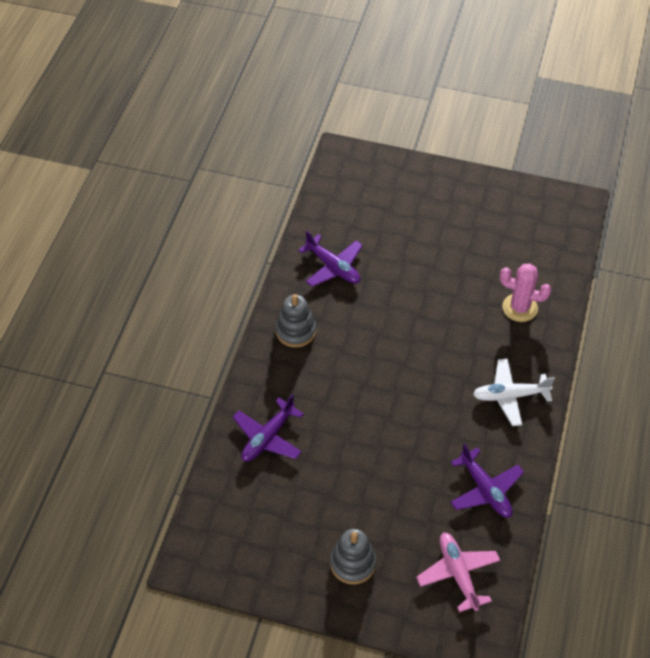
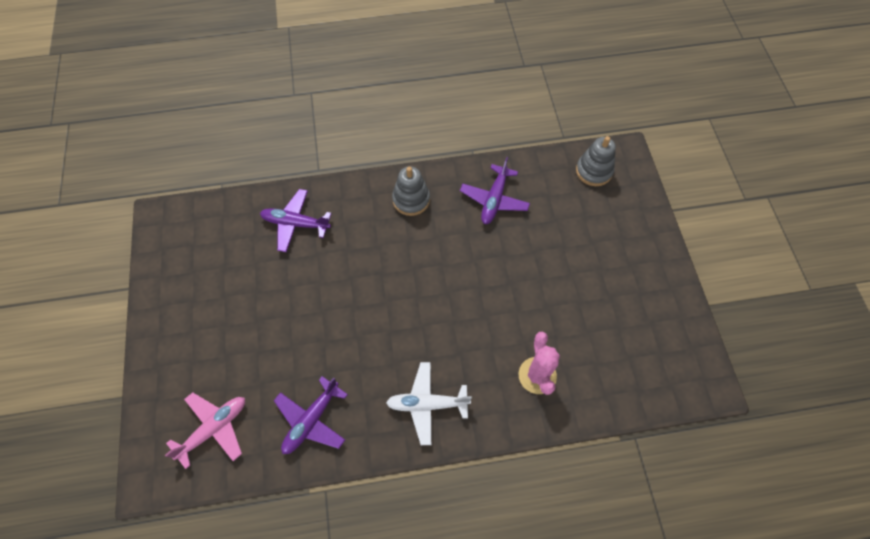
camera: 65 degrees right, 10 degrees up
(353, 563) = (197, 336): grey stacking toy -> grey stacking toy (594, 171)
(510, 396) = (427, 404): white plane -> white plane turned 60 degrees counterclockwise

